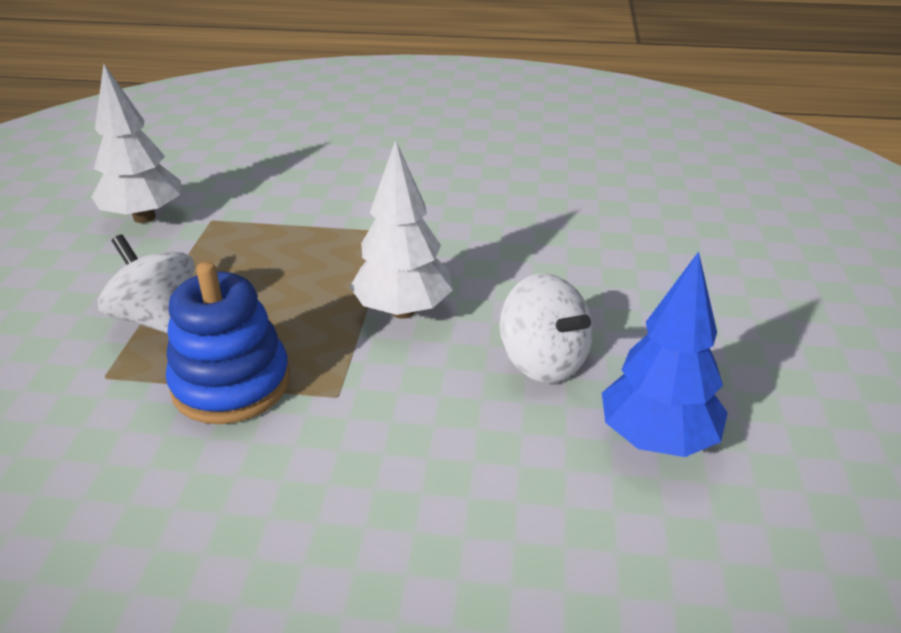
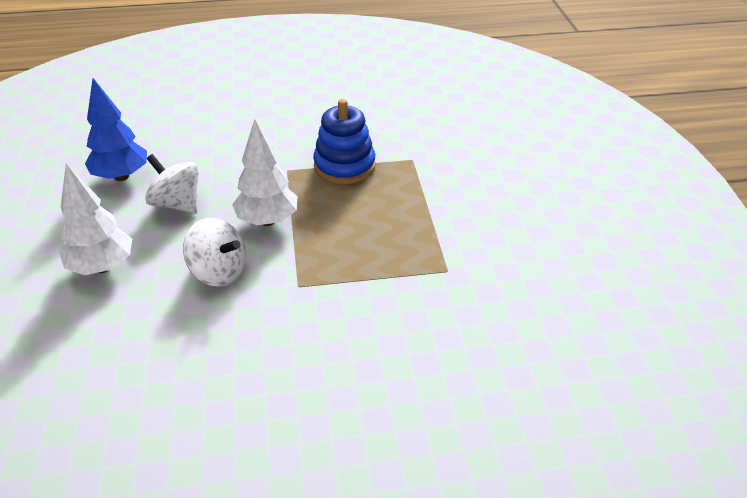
camera: 165 degrees right, 5 degrees up
(144, 217) = (500, 263): white tree -> white tree (102, 267)
(157, 318) = (414, 191): white spinning top -> white spinning top (219, 272)

